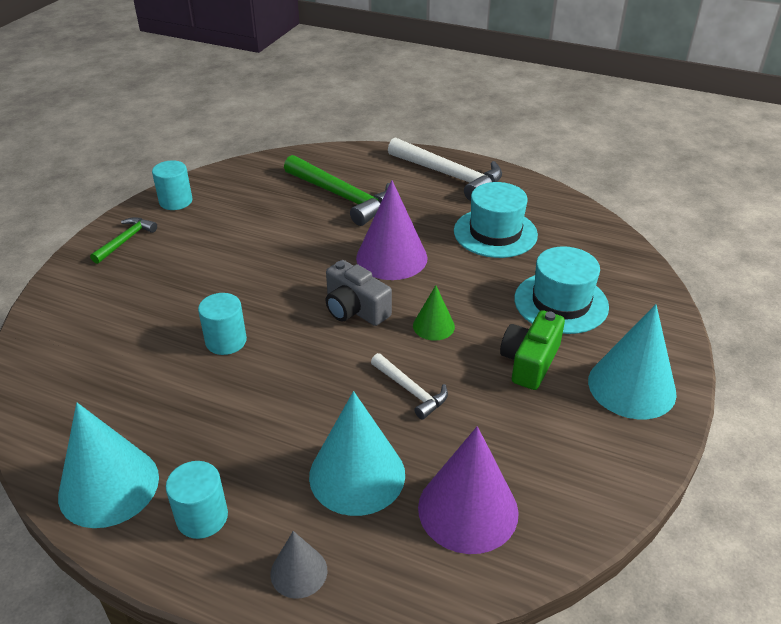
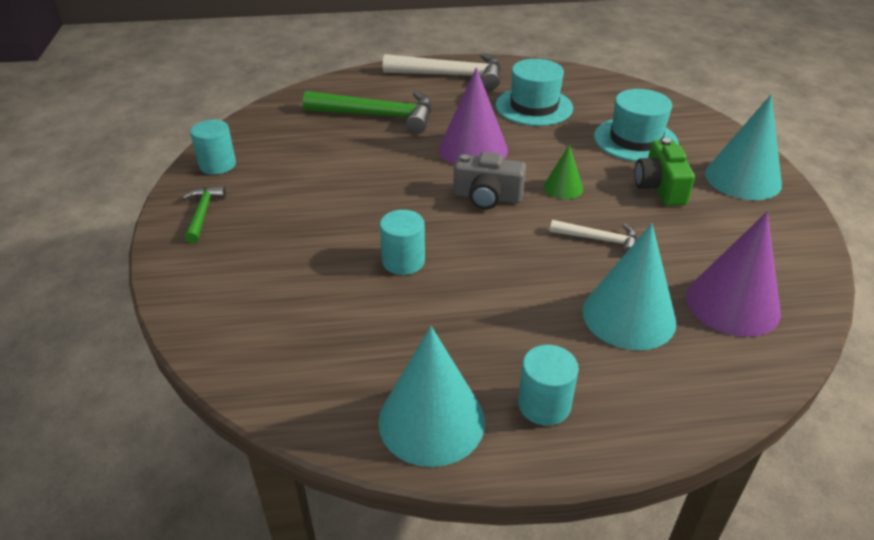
camera: 30 degrees left, 0 degrees up
(299, 572) = (667, 406): grey cone -> none

